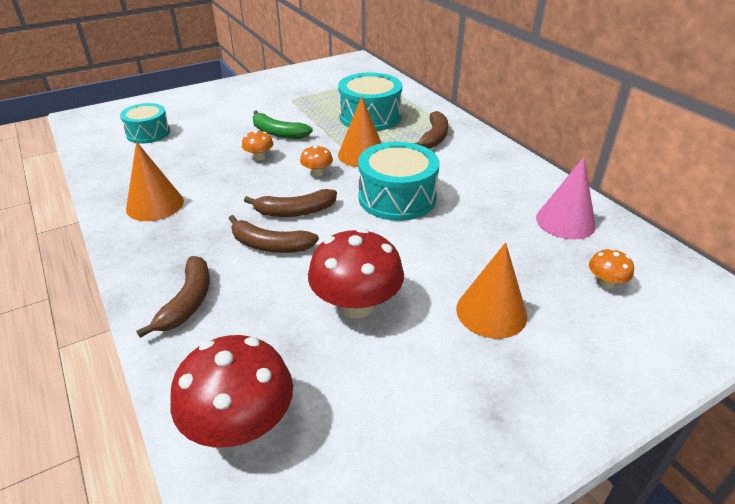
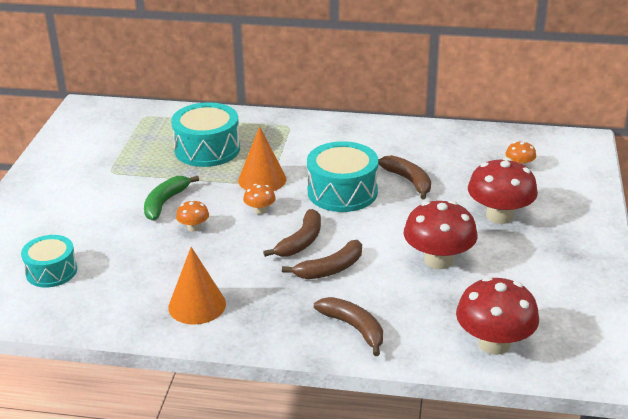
camera: 50 degrees left, 5 degrees down
(278, 133) = (165, 203): green banana -> green banana turned 135 degrees clockwise
(434, 137) = (284, 138): brown banana -> brown banana (408, 181)
(491, 312) = (499, 216): orange cone -> red mushroom
(565, 221) = (451, 146): pink cone -> none

